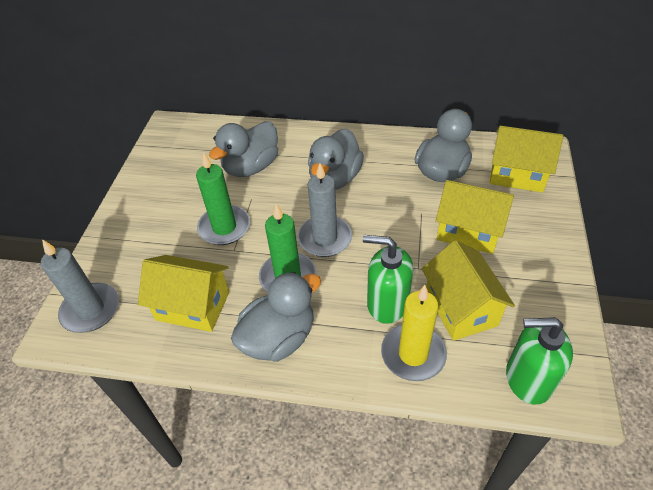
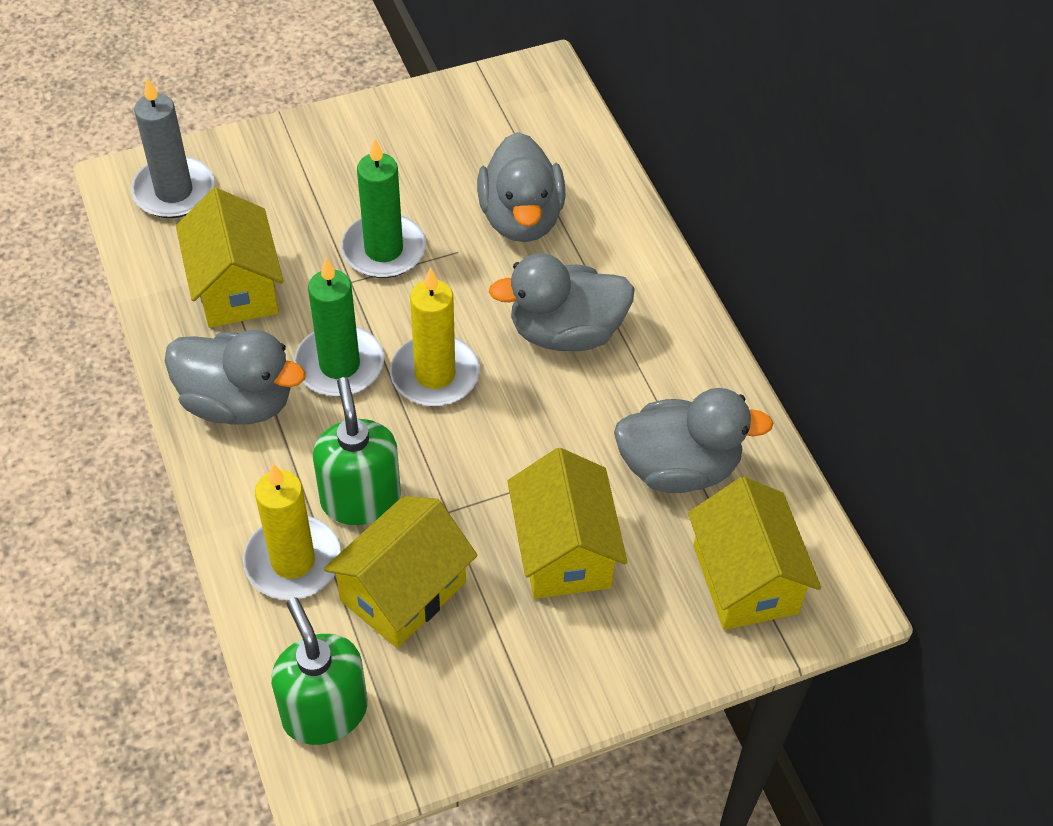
camera: 55 degrees right, 5 degrees up
(251, 167) = (521, 218): grey duck -> grey duck turned 105 degrees counterclockwise
(325, 238) = (435, 375): grey candle -> yellow candle

